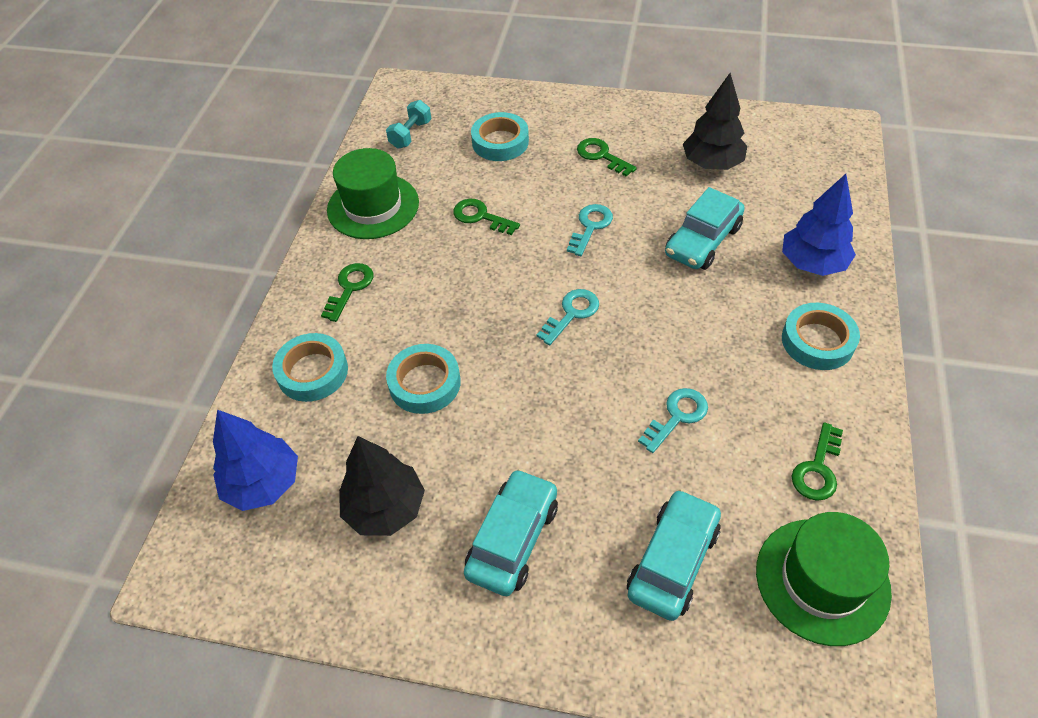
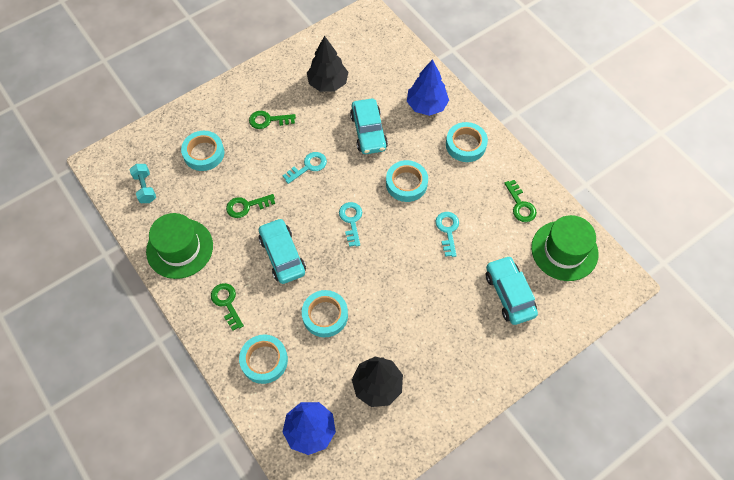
camera: 50 degrees left, 10 degrees up
(513, 539) = (443, 345): turquoise car -> turquoise car (282, 255)
(590, 226) = (308, 166): turquoise key -> turquoise key turned 75 degrees clockwise
(685, 325) = (406, 183): none -> turquoise tape

